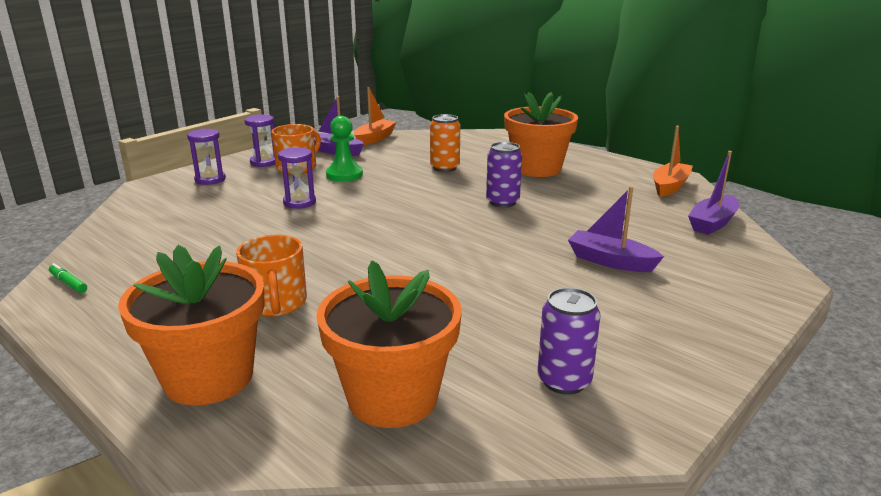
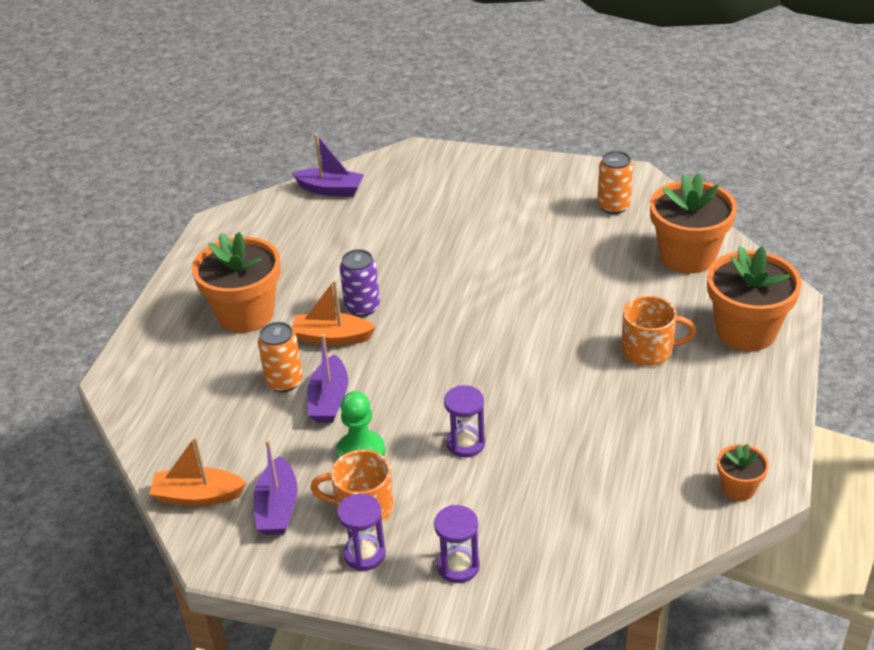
camera: 115 degrees left, 15 degrees up
(68, 283) = (738, 488): green marker -> orange flower pot
(276, 303) = (649, 350): orange mug -> orange mug turned 45 degrees clockwise
(564, 381) = (613, 206): purple can -> orange can
(610, 261) = (444, 222): purple boat -> purple boat (329, 400)
(670, 186) = (250, 222): orange boat -> orange boat (332, 337)

